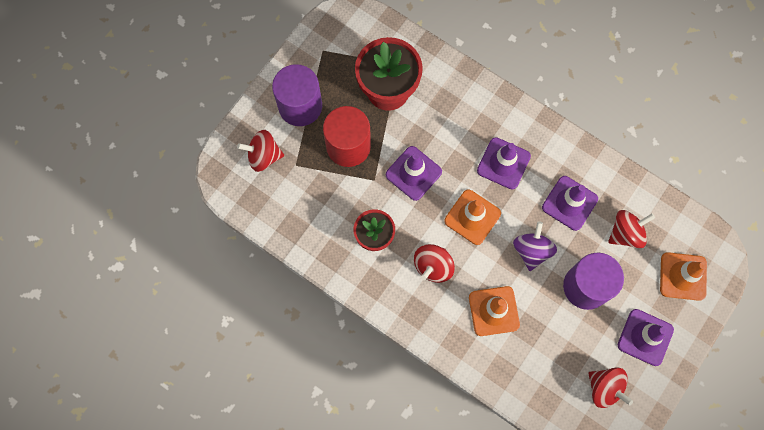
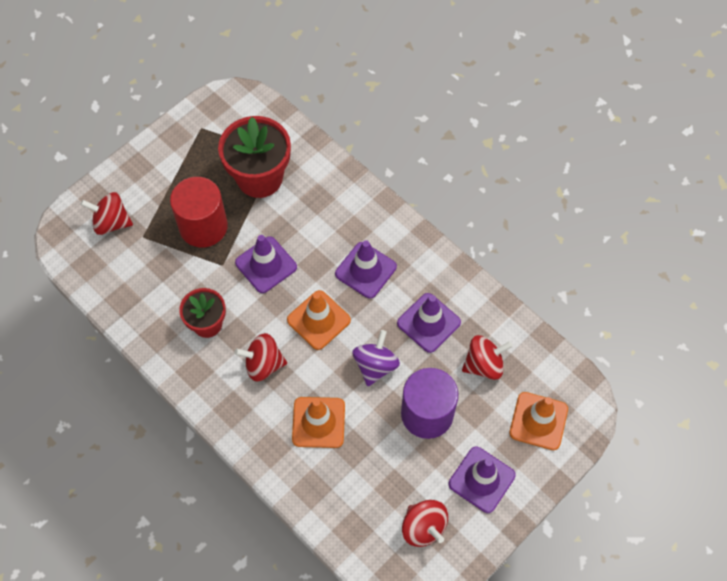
camera: 10 degrees right, 10 degrees down
(300, 106) = (163, 179): purple cylinder -> none
(433, 266) = (263, 364): red spinning top -> red spinning top turned 45 degrees clockwise

